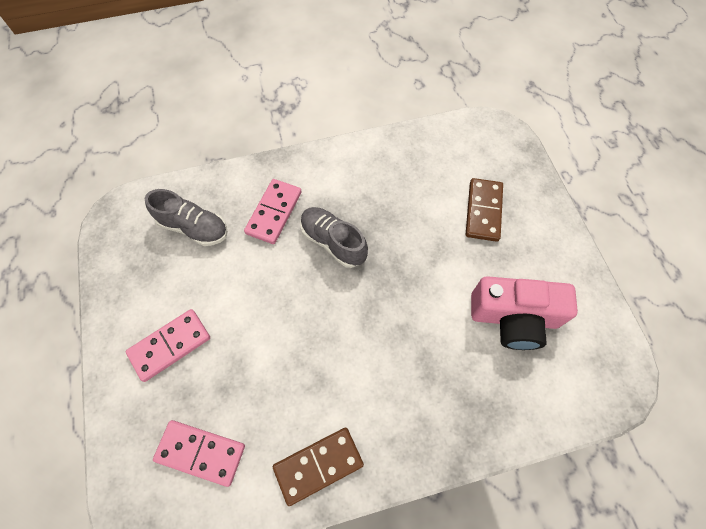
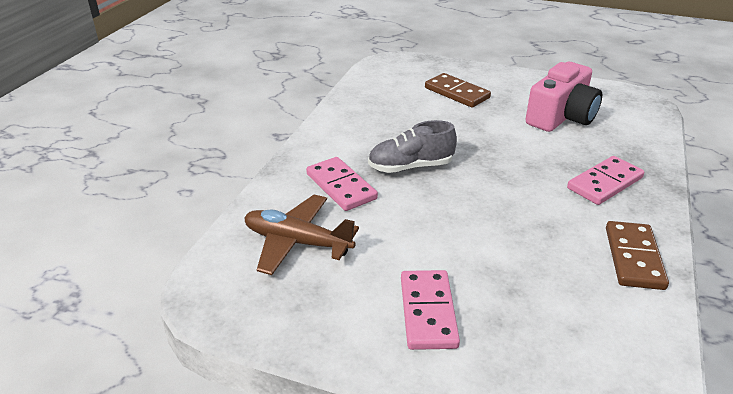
camera: 55 degrees left, 30 degrees down
(194, 227) = (297, 242): grey shoe -> brown plane
(201, 452) = (575, 333): pink domino -> pink domino (604, 183)

